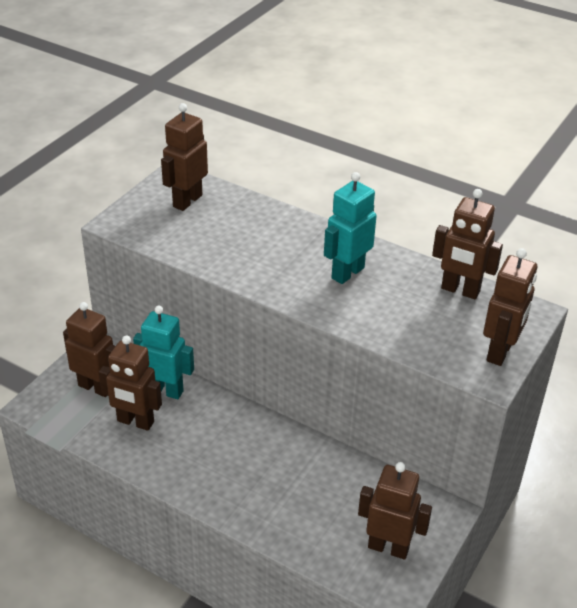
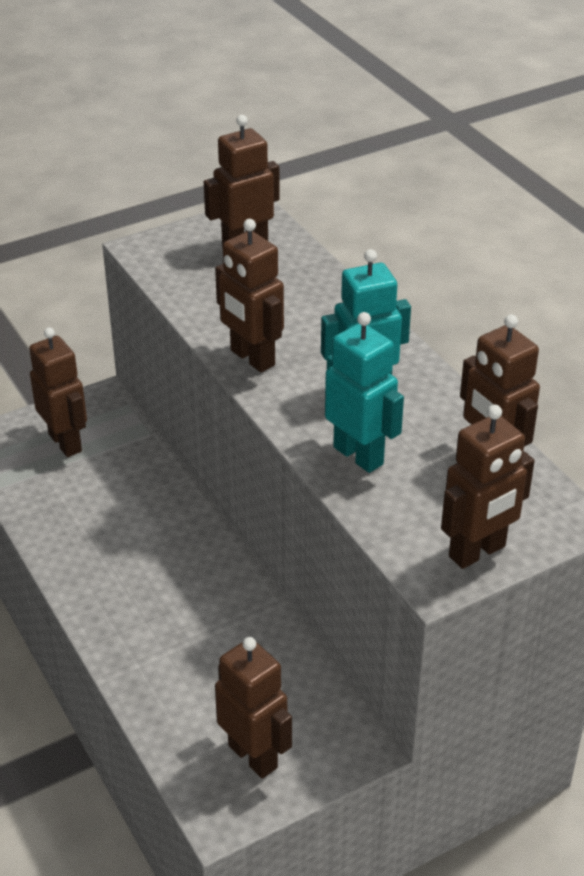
camera: 30 degrees right, 0 degrees up
(135, 422) = (78, 496): brown robot -> brown robot (252, 358)
(165, 390) = (137, 474): turquoise robot -> turquoise robot (359, 455)

